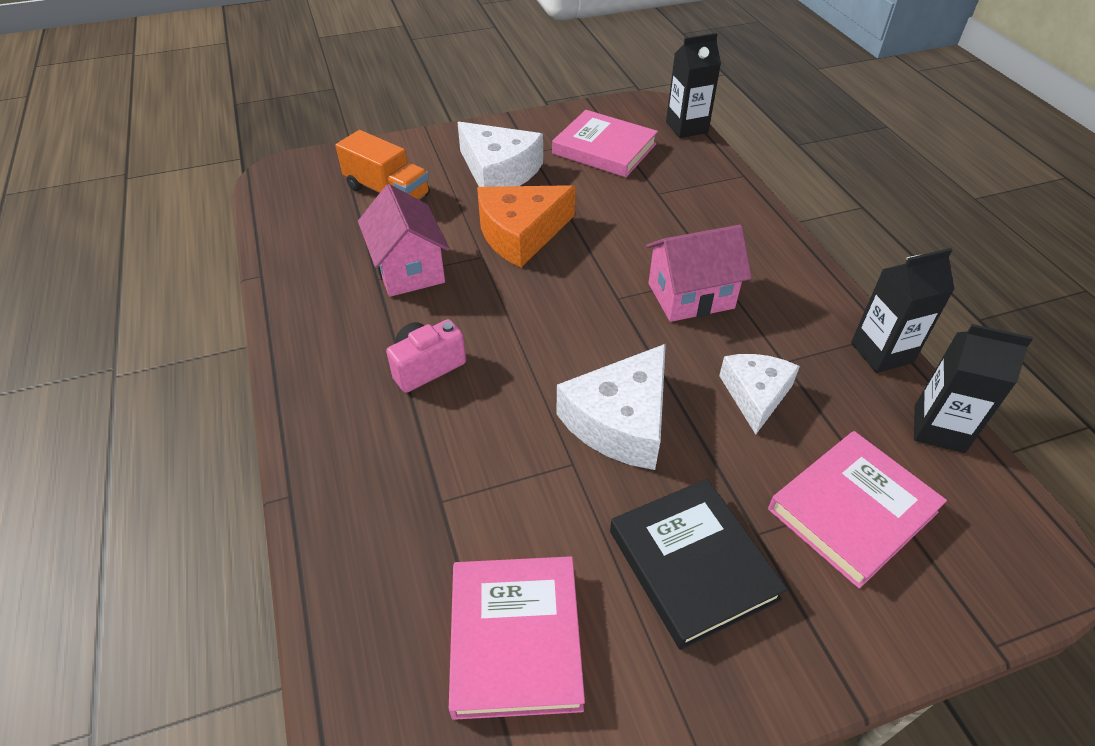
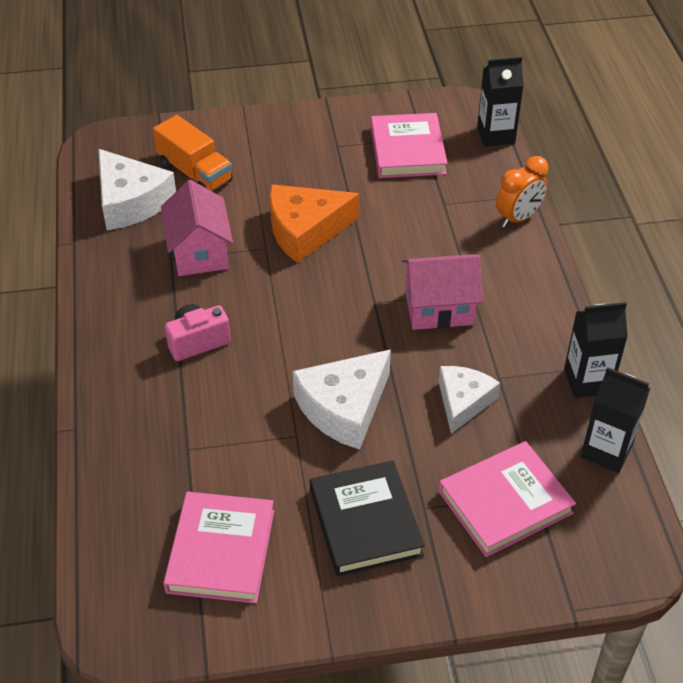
camera: 10 degrees right, 0 degrees up
(499, 172) = (301, 164): white cheese -> white cheese (131, 202)
(604, 149) = (407, 150): pink book -> pink book turned 45 degrees clockwise
(738, 198) = (518, 218): none -> orange clock

